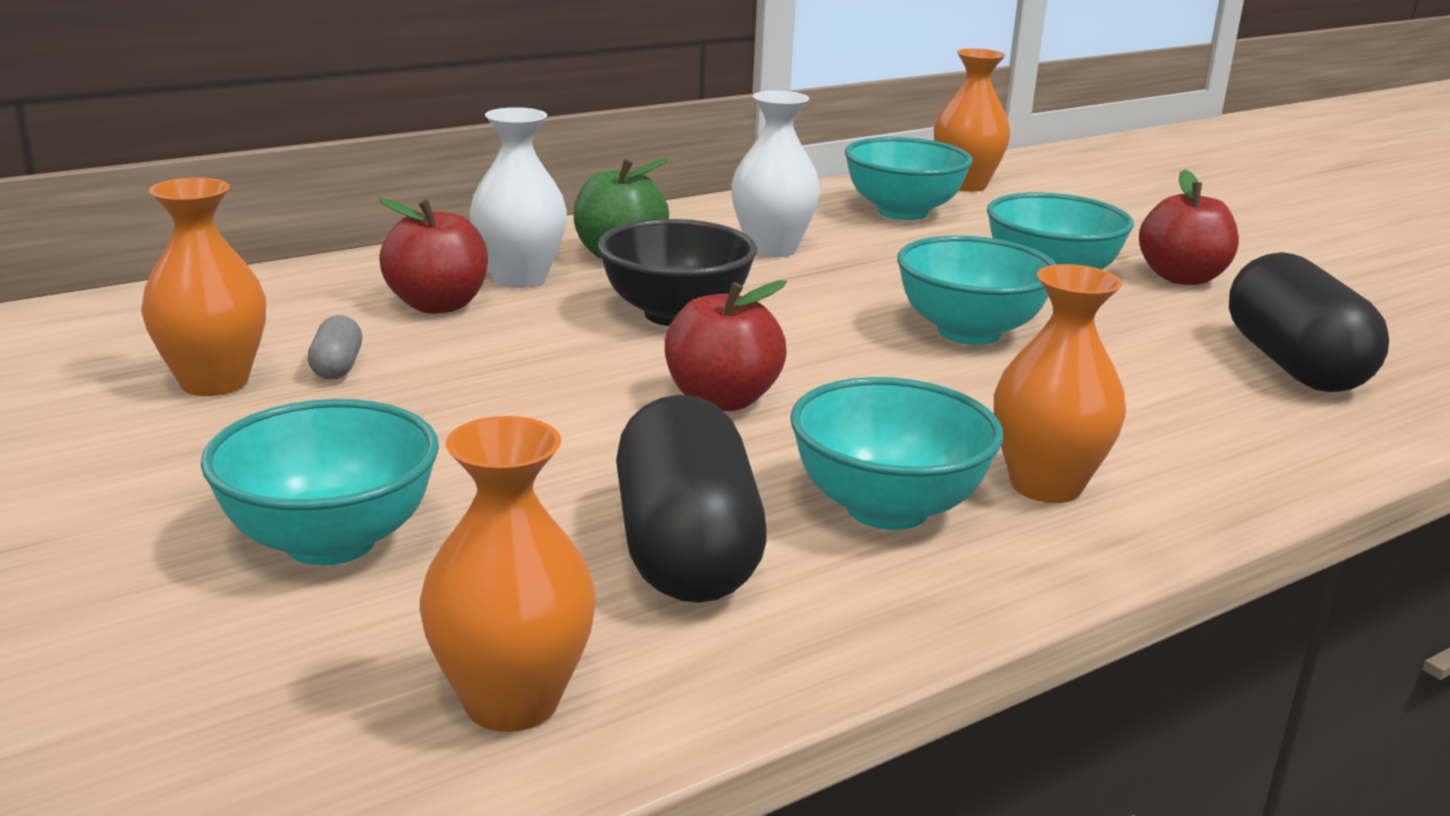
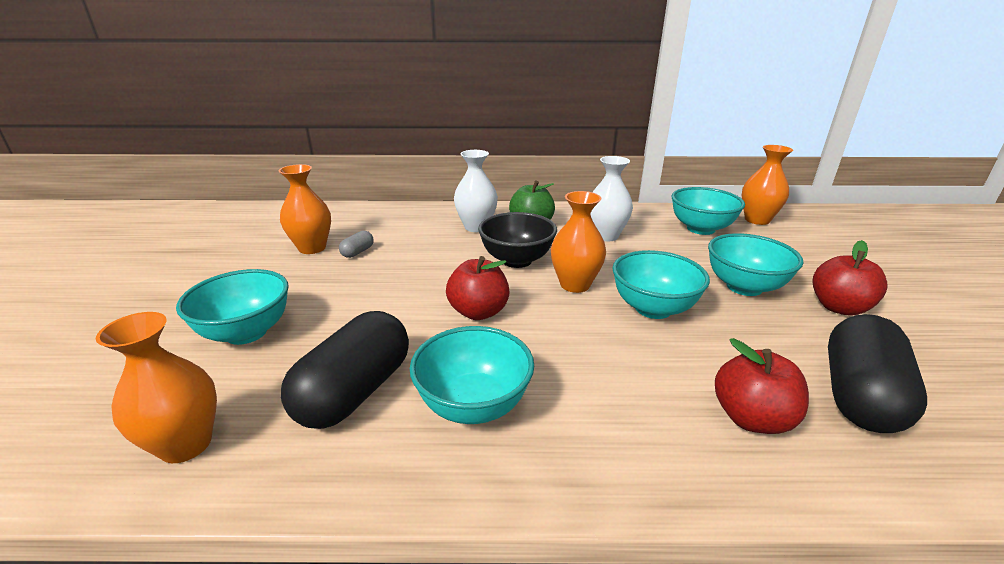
camera: 35 degrees right, 5 degrees up
(438, 305) = (429, 233): red apple -> red apple (751, 418)
(1046, 485) = (577, 425): orange vase -> orange vase (575, 285)

